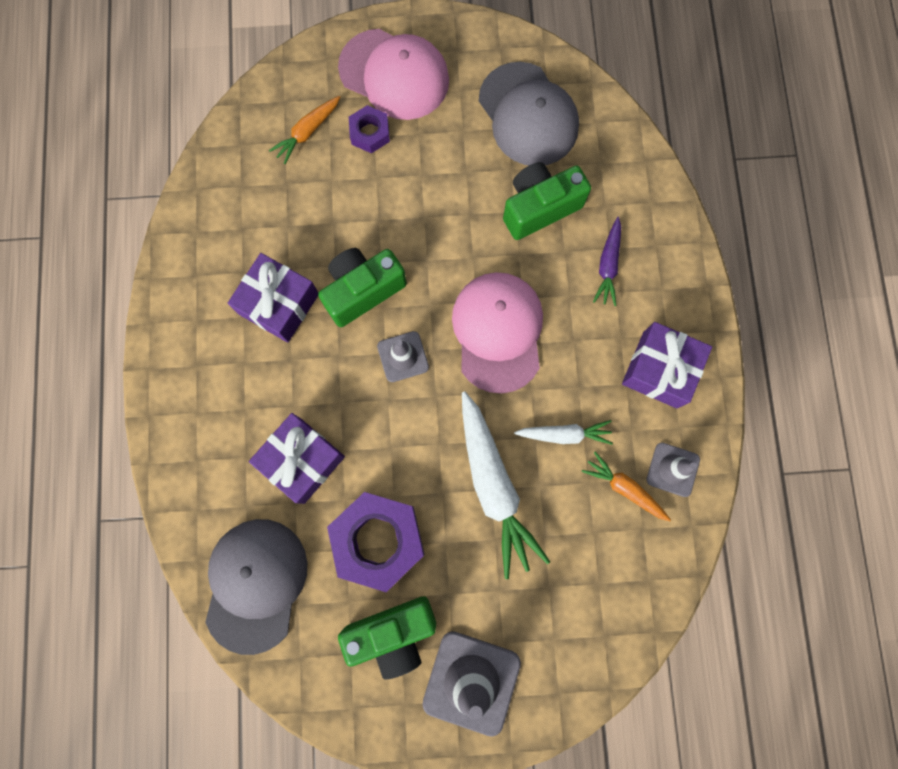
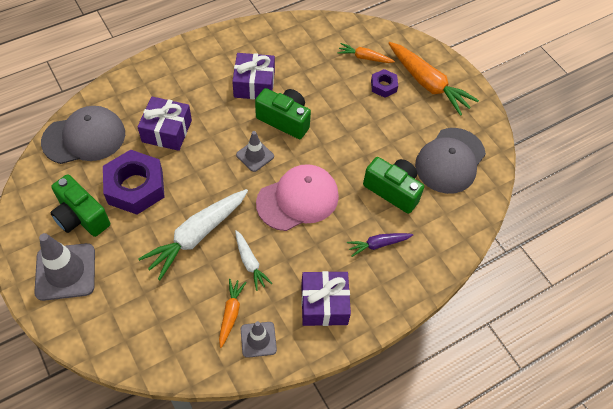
camera: 60 degrees right, 20 degrees down
(394, 75) = (427, 83): pink cap -> orange carrot

